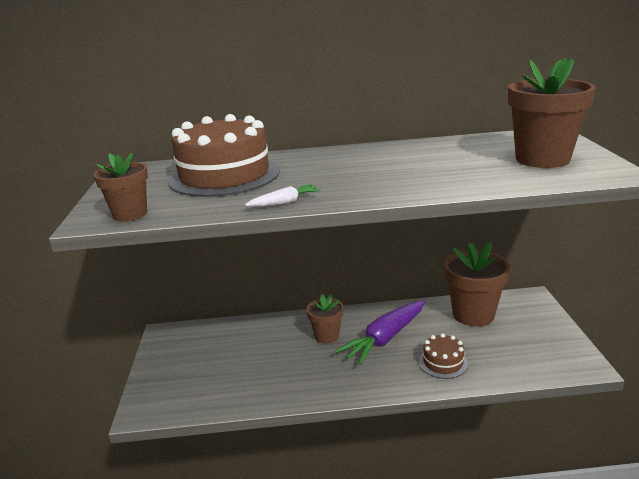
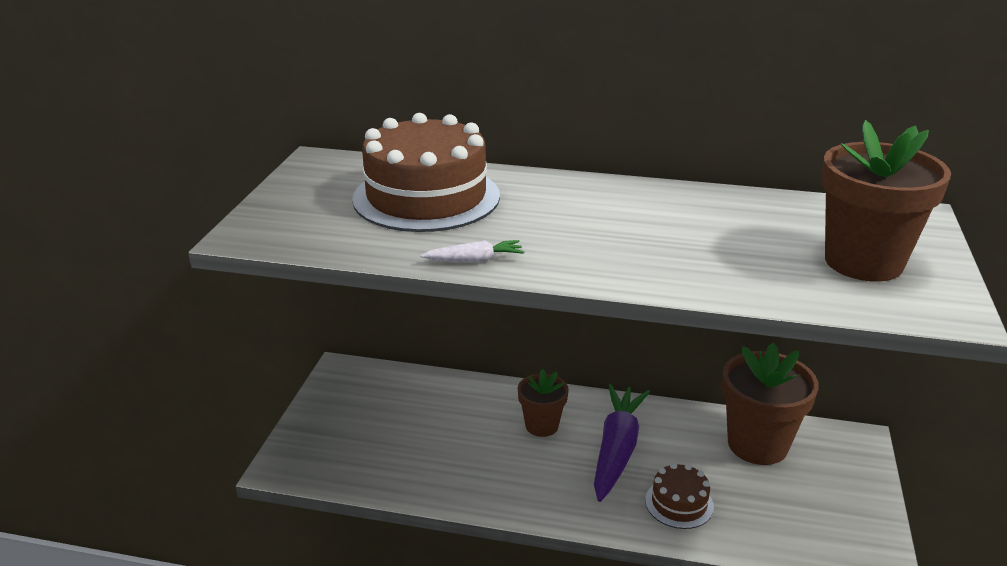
camera: 15 degrees right, 5 degrees up
(130, 214) = (288, 236): brown flower pot -> none
(385, 339) = (617, 449): purple carrot -> purple carrot turned 135 degrees clockwise

